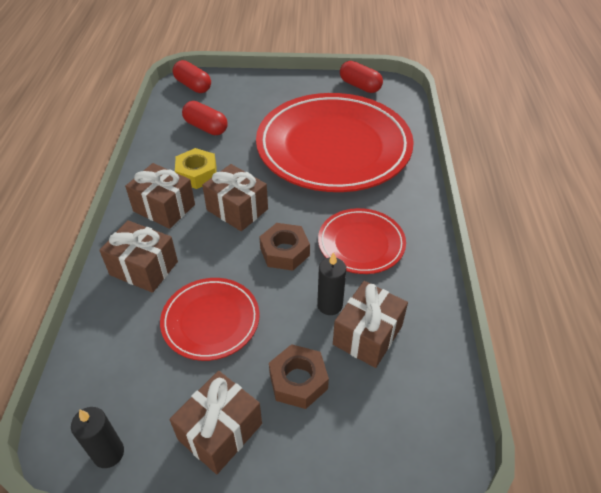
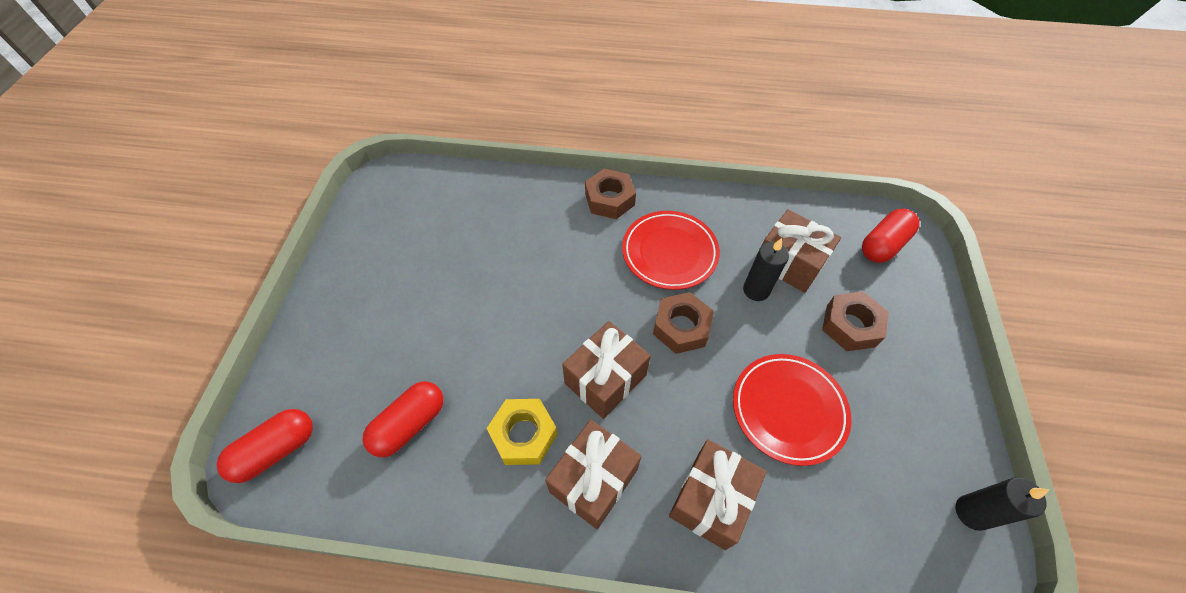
camera: 85 degrees left, 10 degrees up
(220, 431) = (919, 398): brown gift -> none
(333, 147) = (498, 260): red plate -> none
(360, 86) = (369, 215): red capsule -> red capsule (883, 245)
(412, 203) = (609, 199): none -> brown nut

